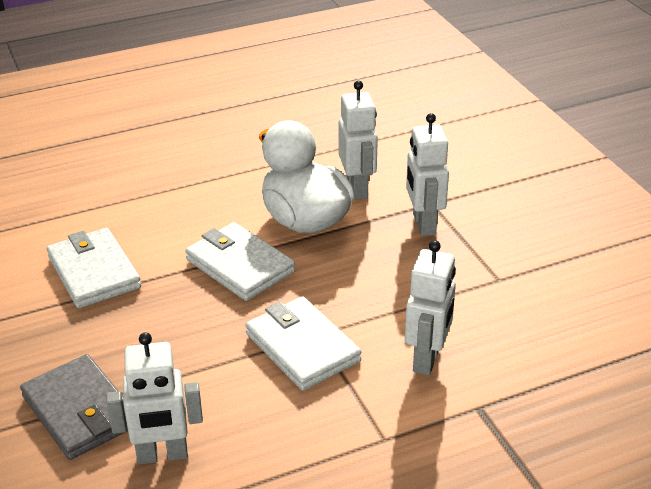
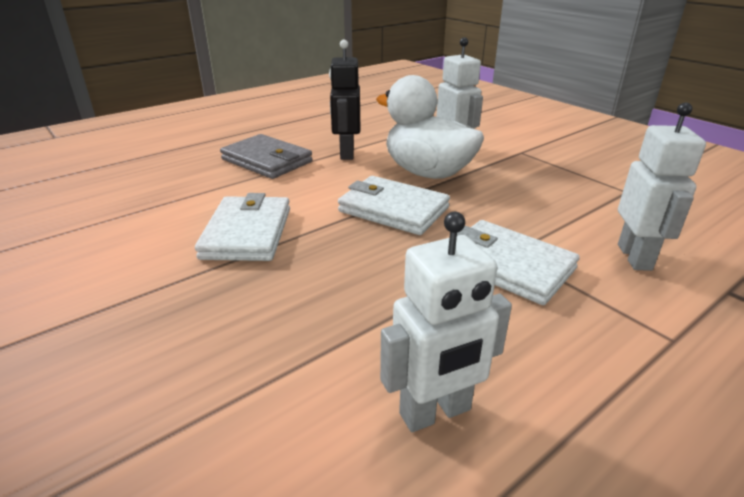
camera: 15 degrees left, 5 degrees down
(80, 411) = (296, 376): grey wallet -> grey wallet (267, 161)
(93, 272) = (247, 233): white wallet -> white wallet turned 45 degrees clockwise
(235, 178) = (346, 153): none -> black robot
(423, 224) = (528, 164): white robot -> none

